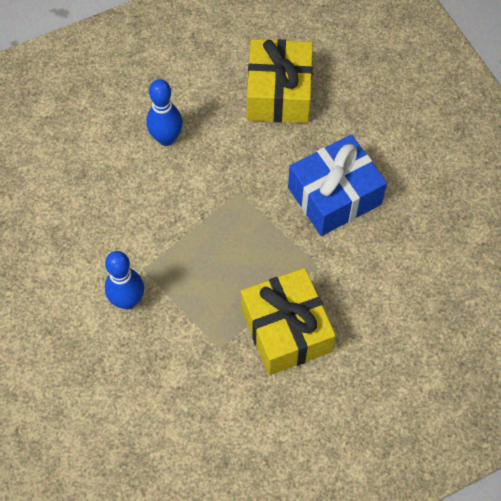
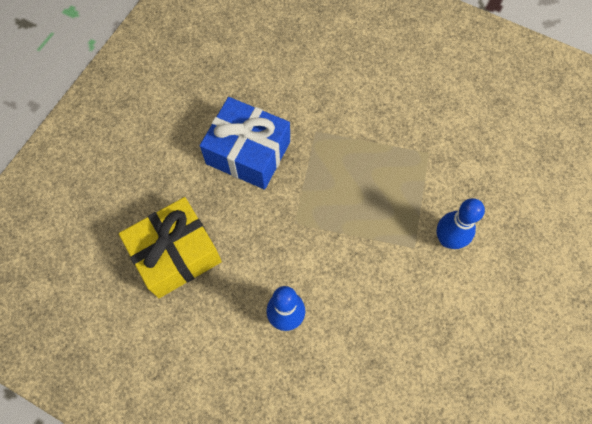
camera: 125 degrees left, 5 degrees up
(286, 330) = (380, 120): yellow gift -> none

